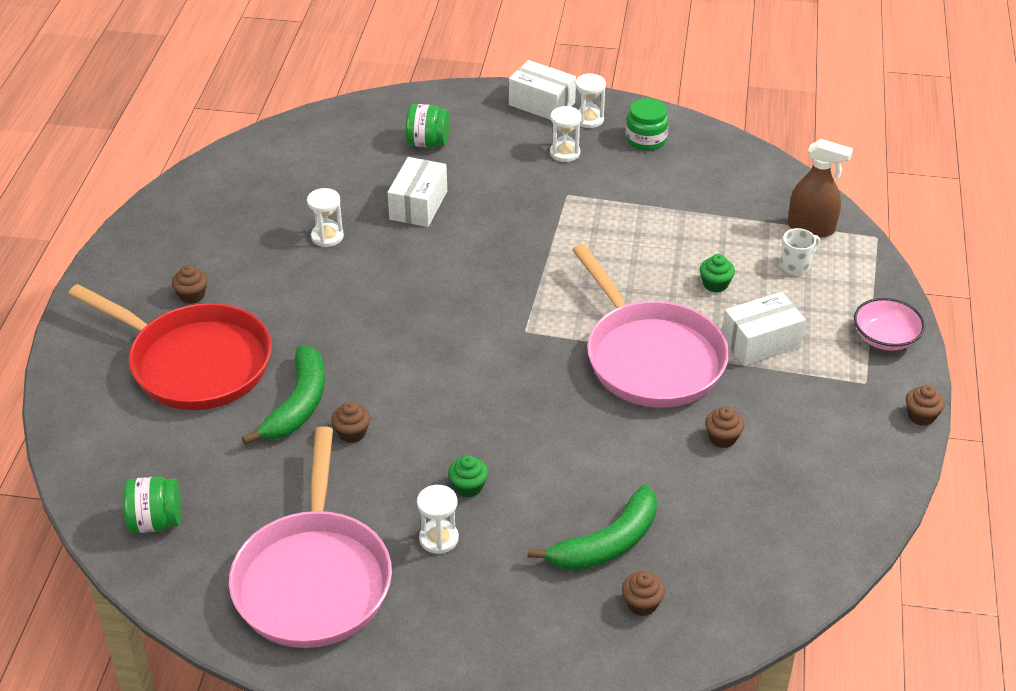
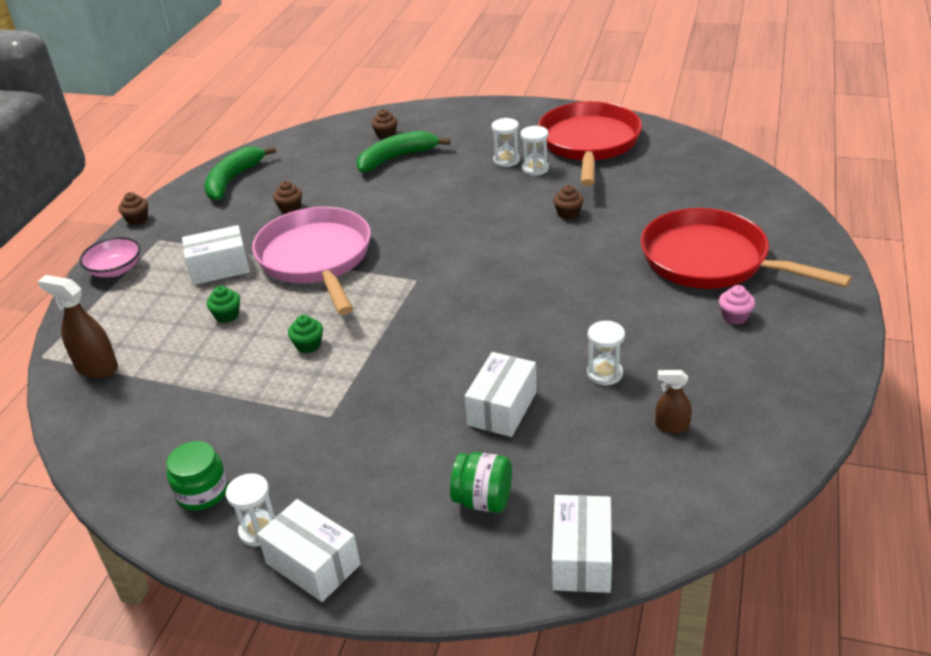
camera: 170 degrees left, 5 degrees down
(156, 521) = (704, 168): green jar -> none
(192, 295) = (734, 316): brown cupcake -> pink cupcake
(277, 196) = (671, 426): none -> brown spray bottle
(298, 405) = (613, 231): green banana -> green banana (233, 180)
(313, 579) = (589, 144): pink pan -> red pan
(356, 114) = (581, 558): none -> white box
(468, 487) = (483, 184): green cupcake -> green cupcake (308, 345)
(564, 153) = (311, 475): white hourglass -> white hourglass (535, 169)
(796, 266) = (141, 330): white mug -> none

